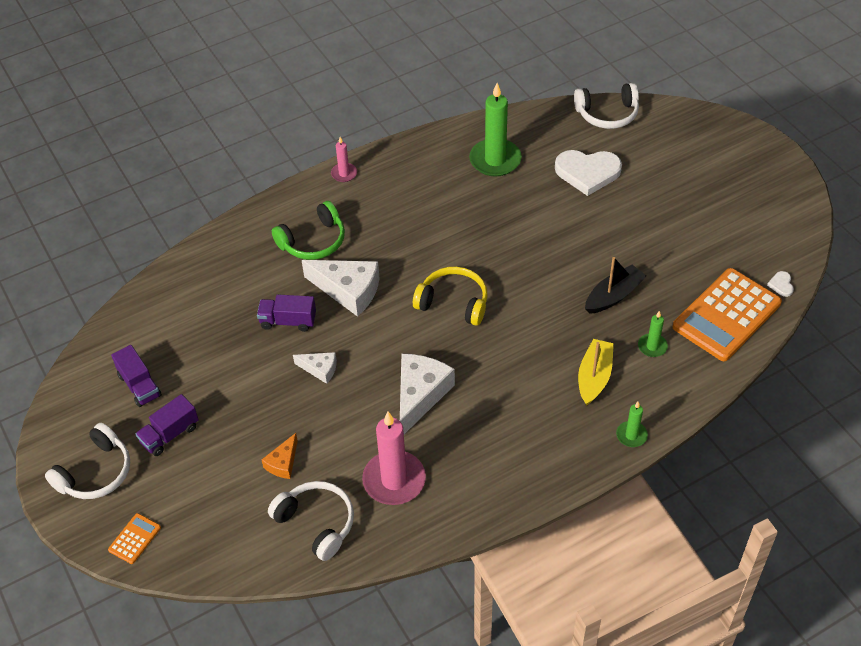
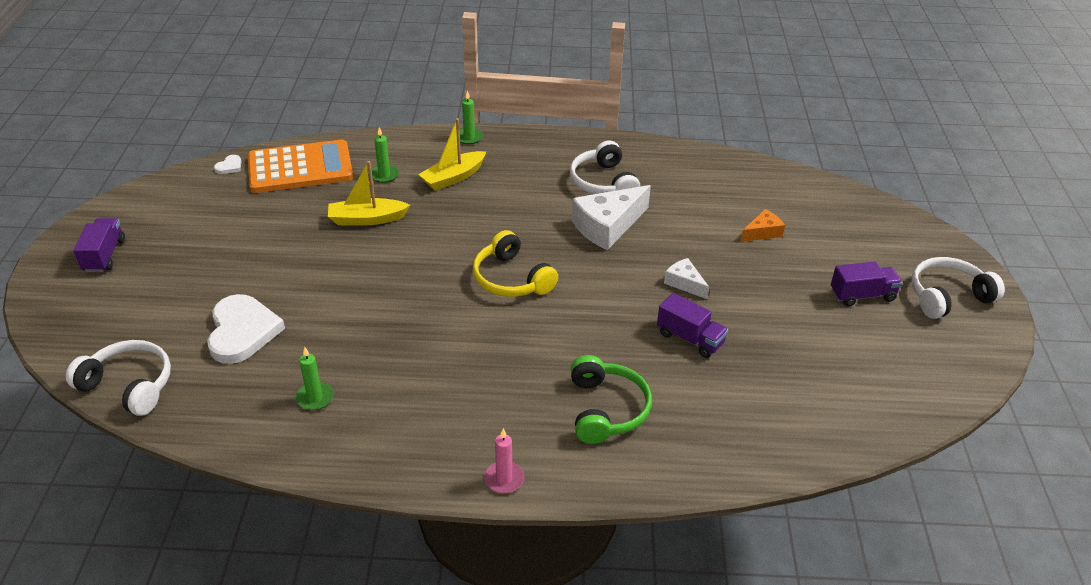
camera: 150 degrees left, 10 degrees down
(135, 539) = (919, 237): orange calculator -> none
(139, 385) = (881, 350): purple truck -> purple truck (104, 255)
(313, 241) = (606, 409): green headphones -> green headphones turned 90 degrees clockwise
(316, 523) = (756, 187): white headphones -> white headphones (603, 182)
(348, 290) = (605, 338): white cheese -> none
(394, 480) = (675, 186): pink candle -> none
(495, 160) = (315, 398): green candle -> green candle, size x0.50
(587, 172) = (242, 331): white heart -> white heart turned 45 degrees clockwise
(613, 296) = (367, 219): black boat -> yellow boat

